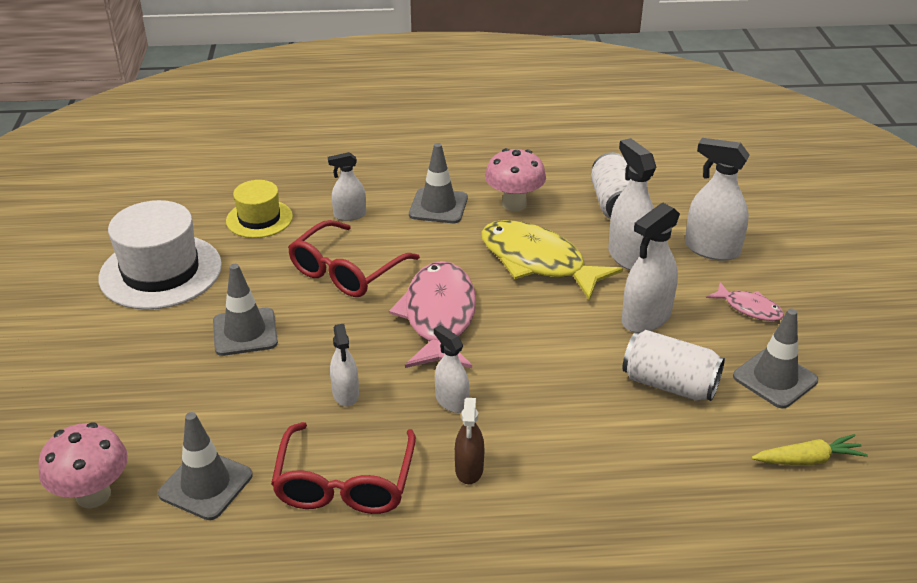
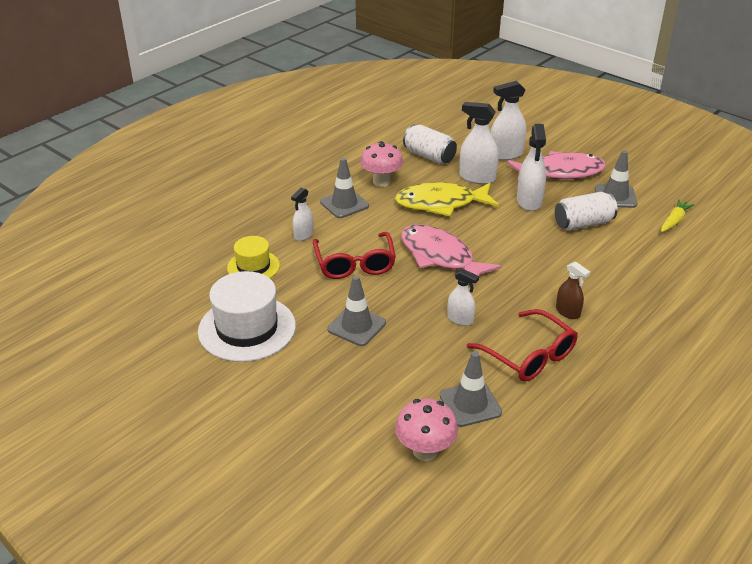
camera: 45 degrees left, 0 degrees up
(451, 401) = (512, 290): white spray bottle -> none
(749, 308) = (561, 172): pink fish -> pink fish, size x2.06

